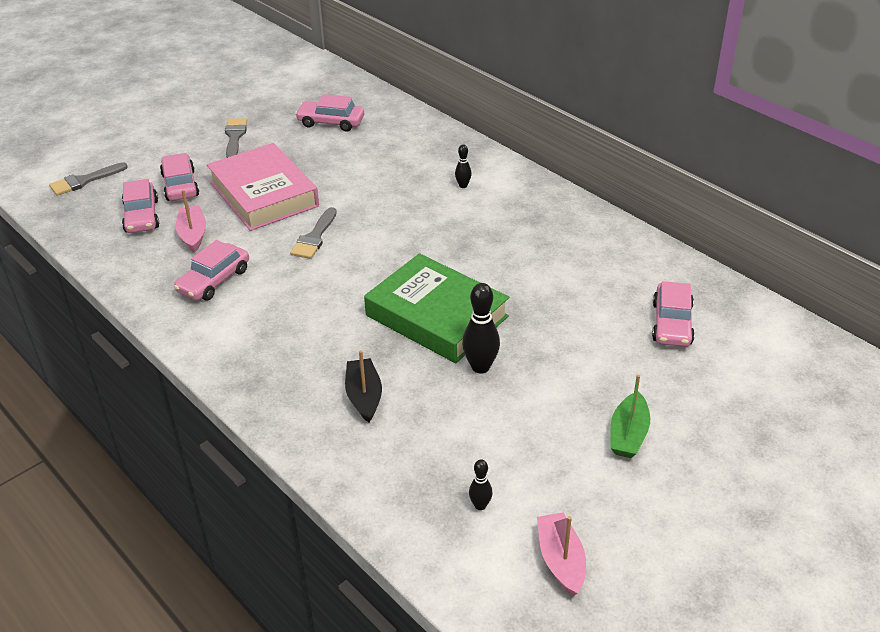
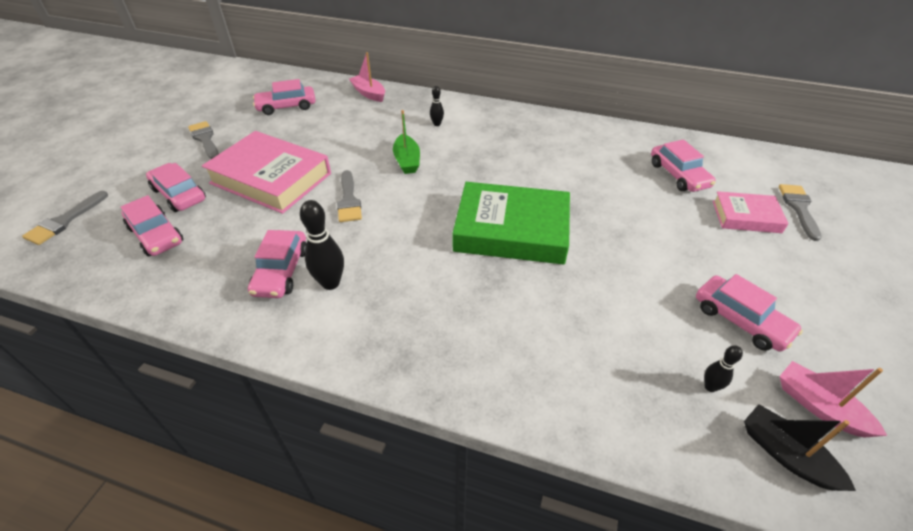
camera: 30 degrees left, 5 degrees up
(193, 234) = (226, 235): pink boat -> pink boat (369, 93)
(364, 396) = (518, 327): black boat -> black boat (786, 454)
(480, 367) = (586, 259): black bowling pin -> black bowling pin (330, 283)
(571, 472) = (740, 320): none -> pink car
(628, 434) = (742, 269): green boat -> green boat (407, 161)
(697, 390) = (746, 216): none -> pink book
(772, 405) = (799, 208): none -> grey brush

